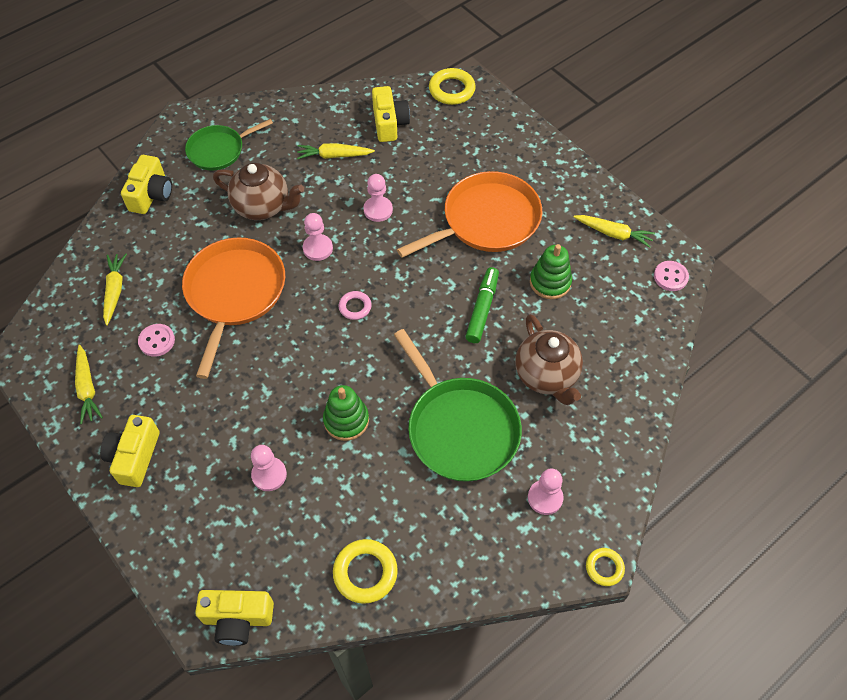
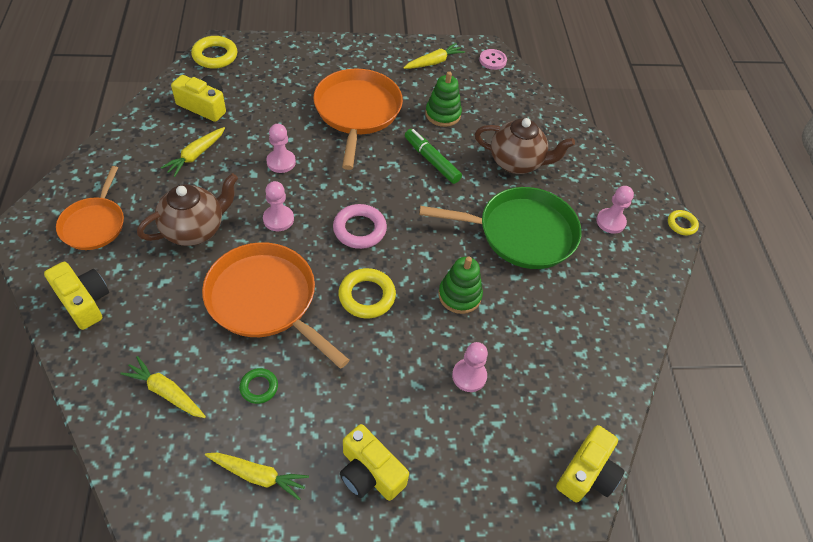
camera: 60 degrees left, 5 degrees down
(157, 341) = (259, 387): pink button -> green ring
(219, 150) = (94, 224): green pan -> orange pan
(355, 307) = (359, 229): pink ring -> pink ring, size x1.66
(365, 572) = (601, 360): yellow ring -> yellow ring (367, 296)

